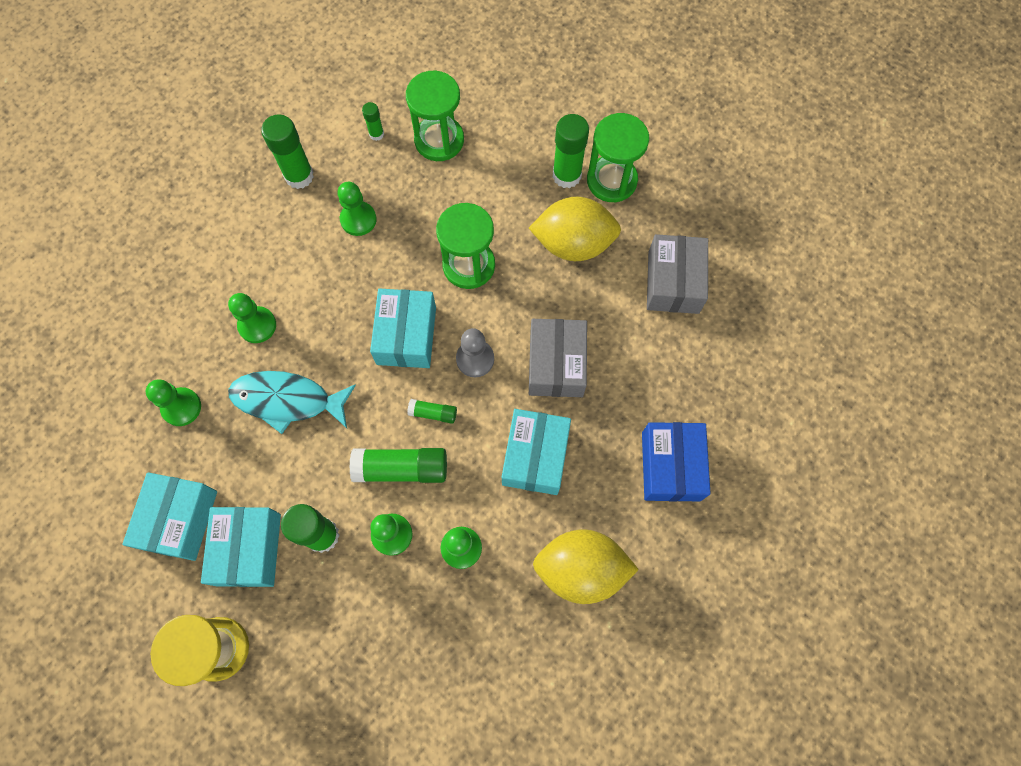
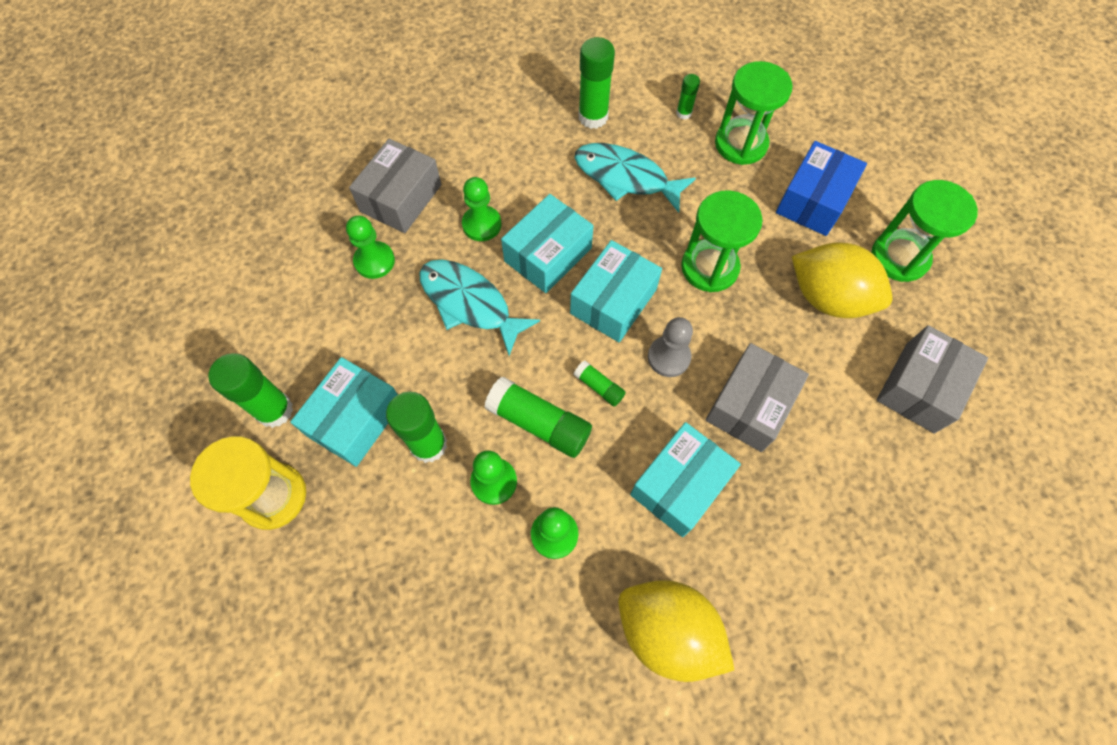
camera: 30 degrees right, 5 degrees down
(170, 338) = (401, 198): none -> grey box
(179, 519) = (312, 358): turquoise box -> turquoise box (548, 255)
(358, 219) = (626, 178): green pawn -> turquoise fish
(566, 175) = (853, 231): green glue stick -> green glue stick (275, 410)
(670, 466) = (823, 577): blue box -> blue box (813, 200)

